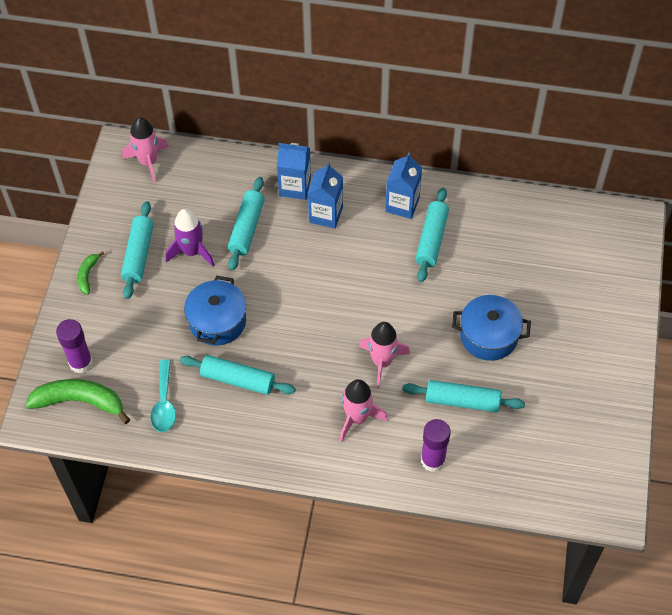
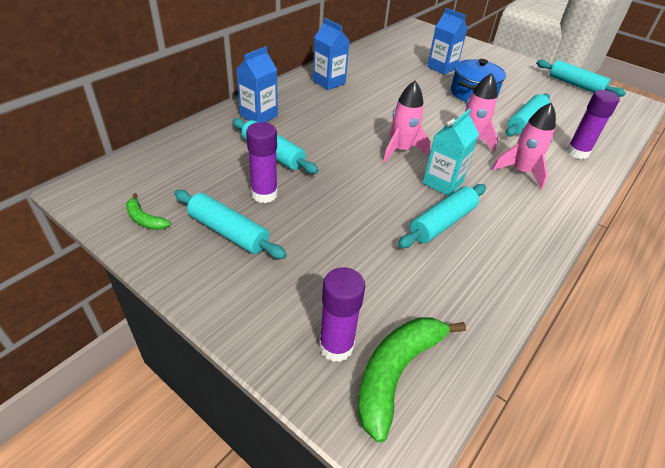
camera: 65 degrees left, 15 degrees down
(88, 275) = (212, 285): green banana -> green banana (144, 219)
(148, 162) = (123, 180): pink rocket -> pink rocket (401, 150)
(164, 403) = (442, 289): turquoise spoon -> none
(192, 252) = (264, 194): purple rocket -> purple glue stick
(217, 321) = (363, 210): blue pot -> none
(294, 362) = (442, 182): none -> turquoise carton
(326, 214) = (302, 113): blue carton -> blue carton (442, 68)
(431, 239) = (371, 83): turquoise rolling pin -> turquoise rolling pin (575, 85)

